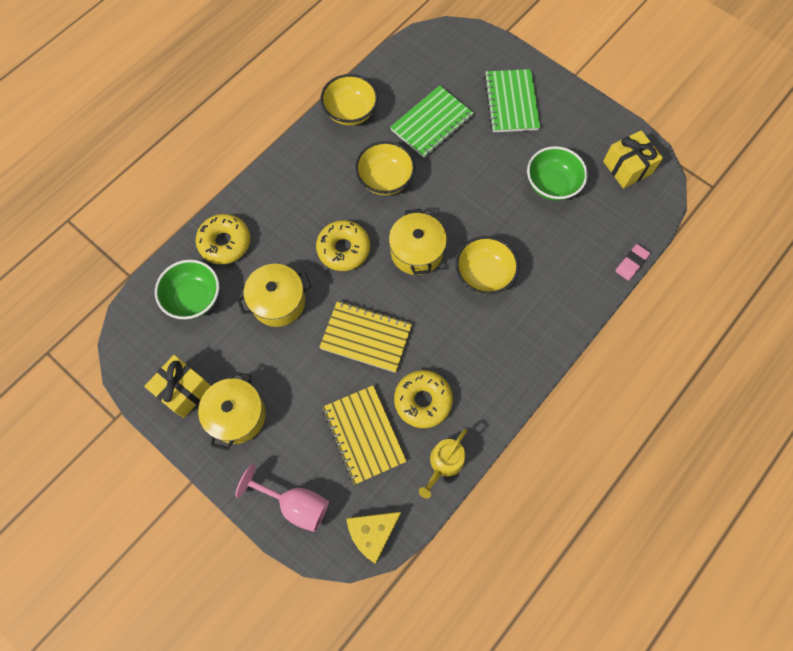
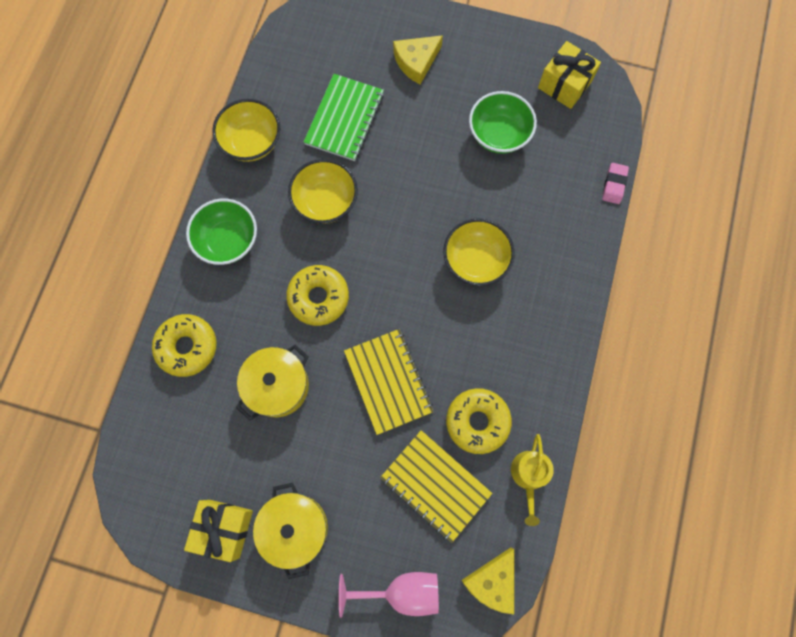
camera: 25 degrees left, 5 degrees up
(194, 298) = (184, 423): green bowl -> green bowl (228, 241)
(366, 337) = (388, 382): yellow notebook -> yellow notebook turned 75 degrees clockwise
(416, 252) = (396, 267): yellow pot -> none
(511, 102) = (416, 61): green notebook -> yellow cheese

